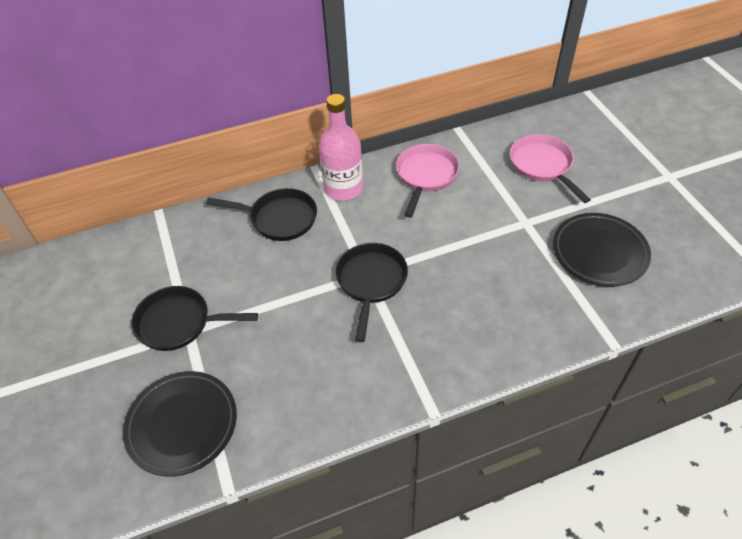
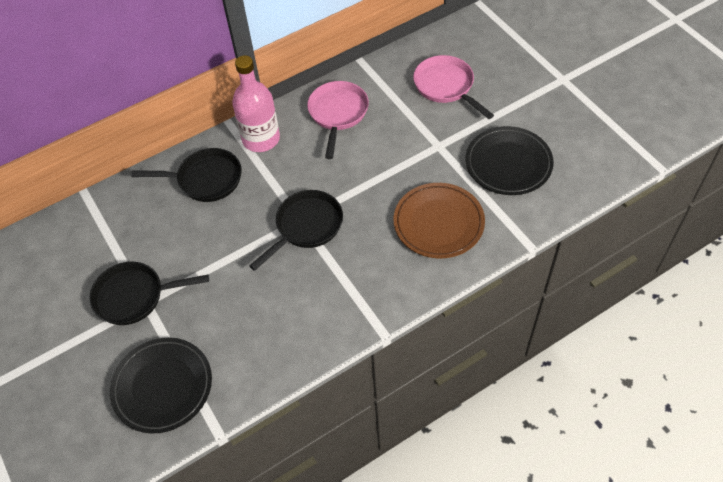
camera: 10 degrees left, 5 degrees up
(371, 282) = (306, 227): black pan -> black pan turned 45 degrees clockwise
(514, 302) = (438, 223): none -> brown plate

